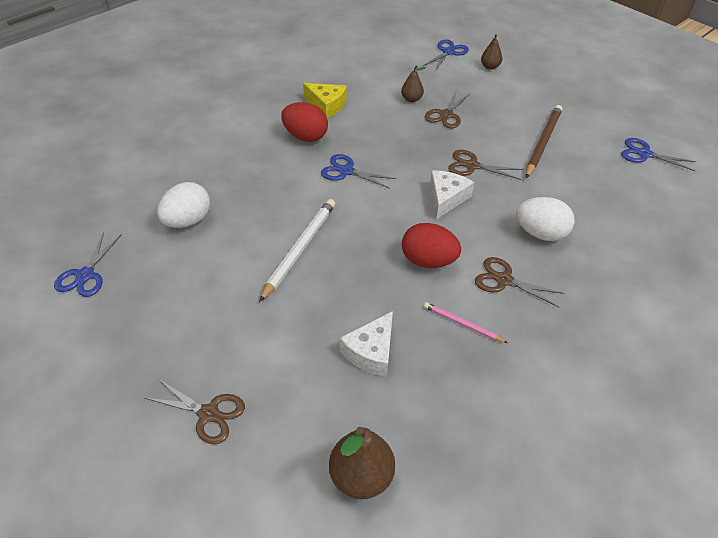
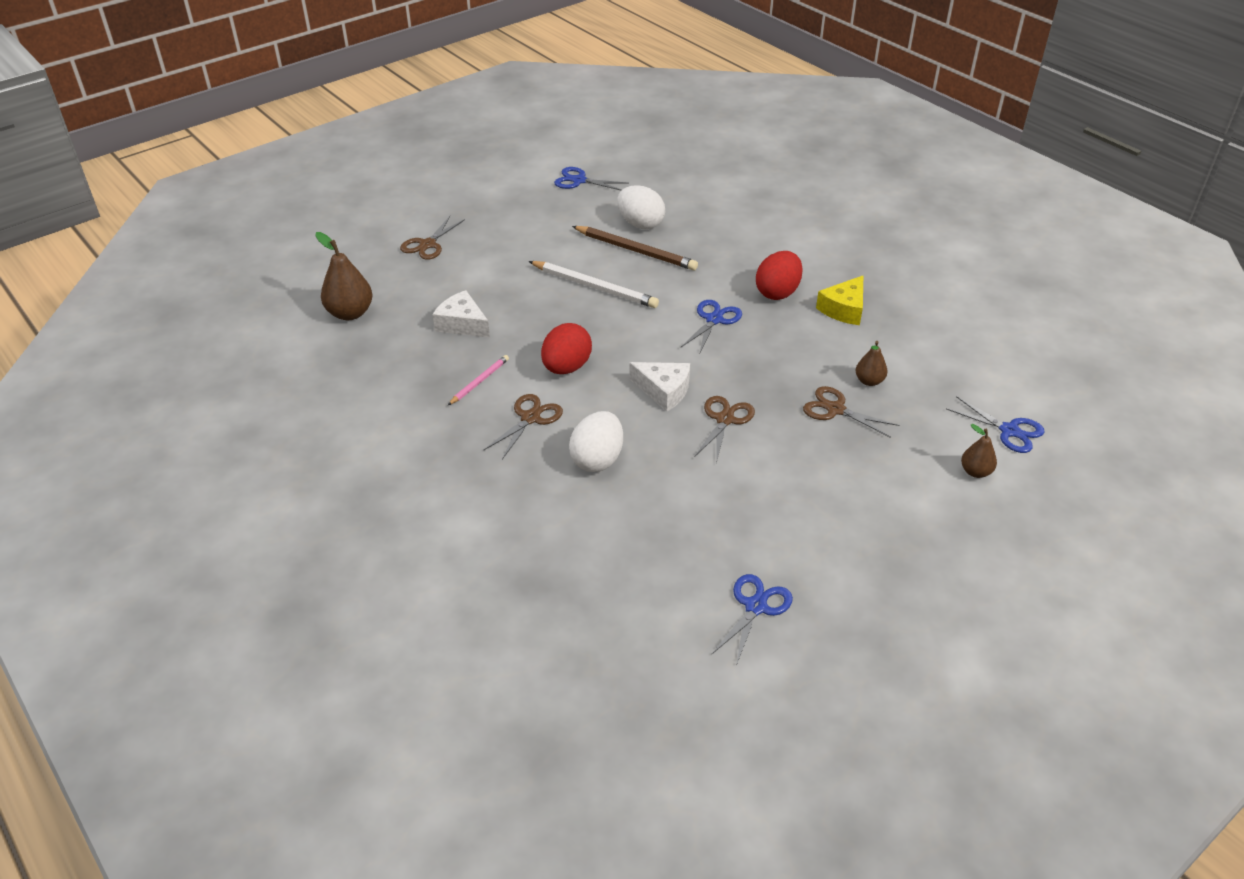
camera: 95 degrees right, 5 degrees down
(542, 142) = (778, 496): brown pencil -> brown pencil (636, 250)

